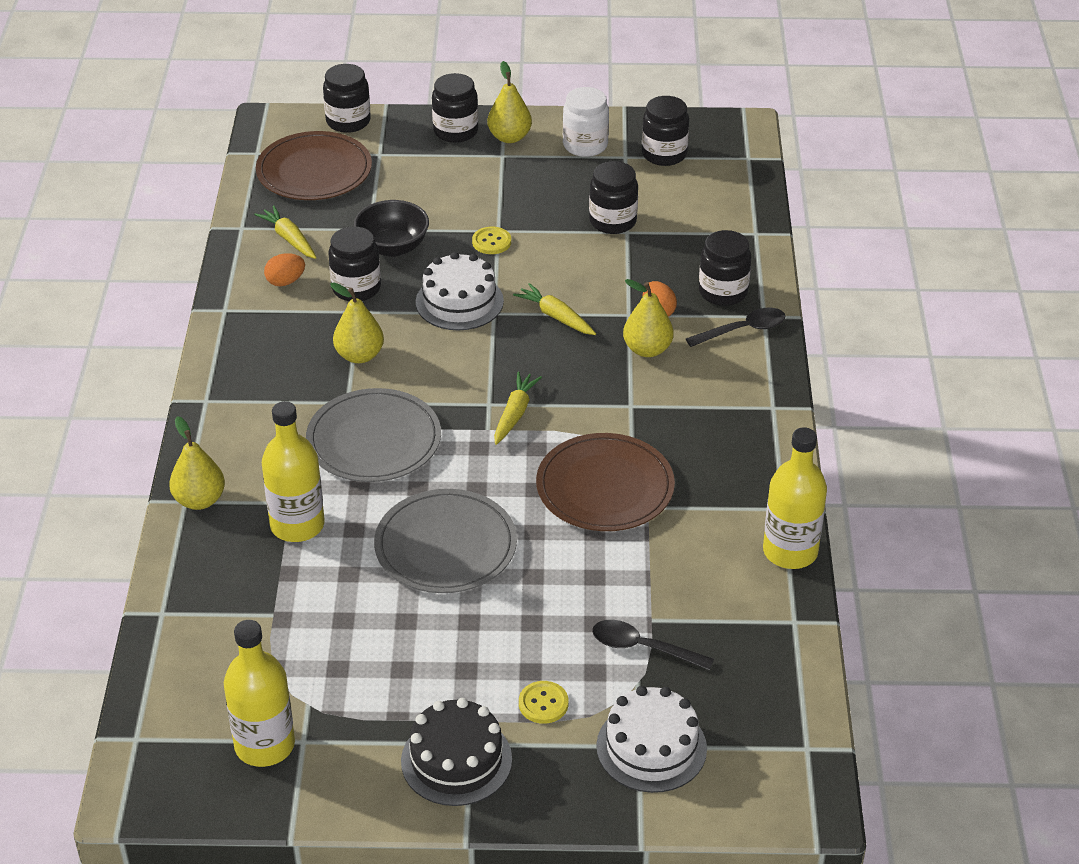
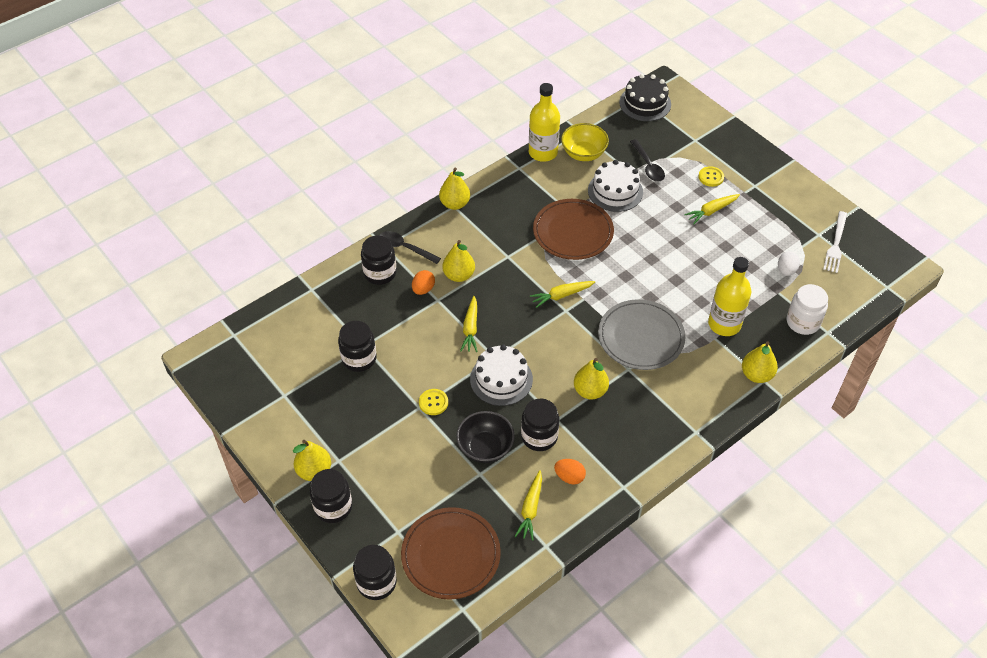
camera: 130 degrees left, 10 degrees up
(264, 745) = (835, 244): yellow bottle -> white fork
(293, 651) = (786, 270): none -> white egg
(445, 546) = (671, 262): grey plate -> none
(456, 760) = (767, 184): black cake -> black cake (645, 103)
(481, 653) = (711, 211): none -> yellow carrot
(585, 145) = (288, 424): white jar -> white jar (803, 322)
(651, 747) = (691, 136): white cake -> white cake (615, 191)
(664, 154) = (264, 377): black jar -> none
(743, 593) = (583, 154): none -> yellow bowl
(776, 410) = (455, 204): none -> yellow pear

